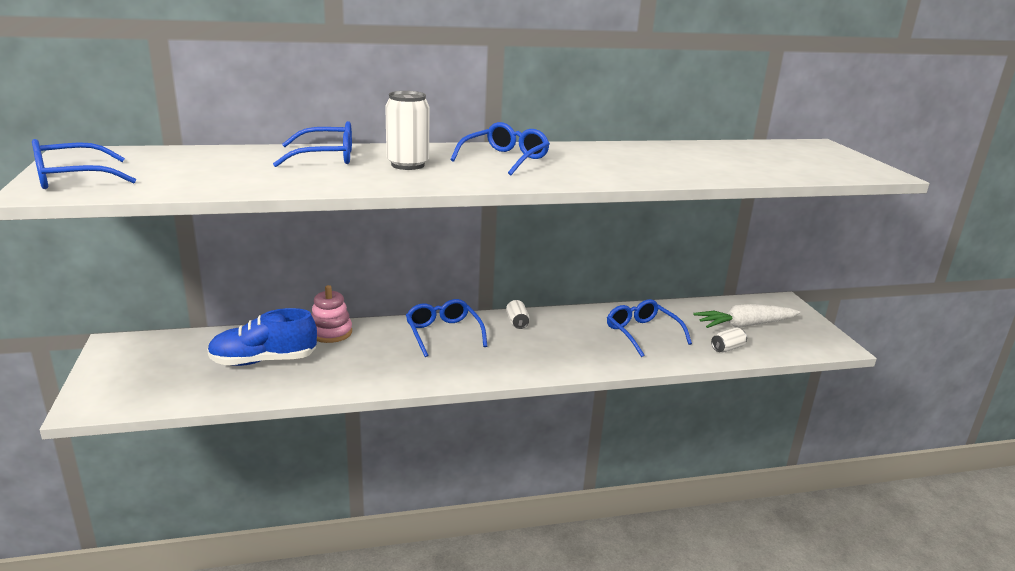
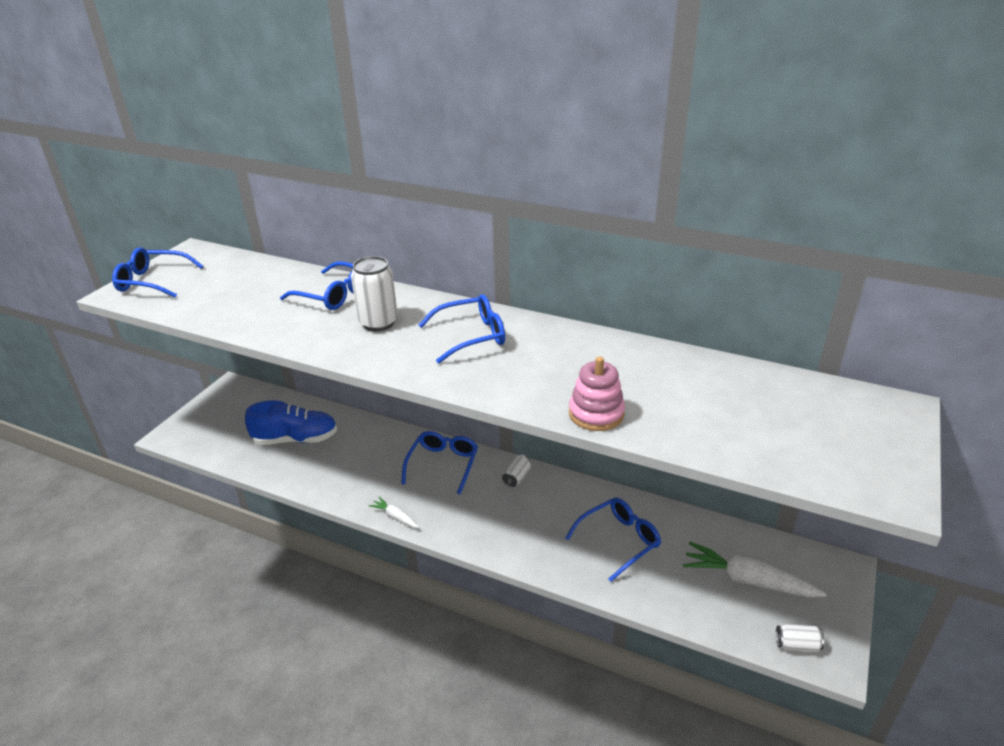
camera: 40 degrees right, 10 degrees up
(263, 361) = (295, 439): blue shoe -> blue shoe turned 150 degrees clockwise
(330, 332) = (364, 429): pink stacking toy -> pink stacking toy (596, 414)
(450, 380) = (395, 517): none -> white carrot
(642, 333) = (619, 541): blue glasses -> blue glasses turned 45 degrees clockwise
(727, 348) = (687, 600): white can -> white can (797, 645)

